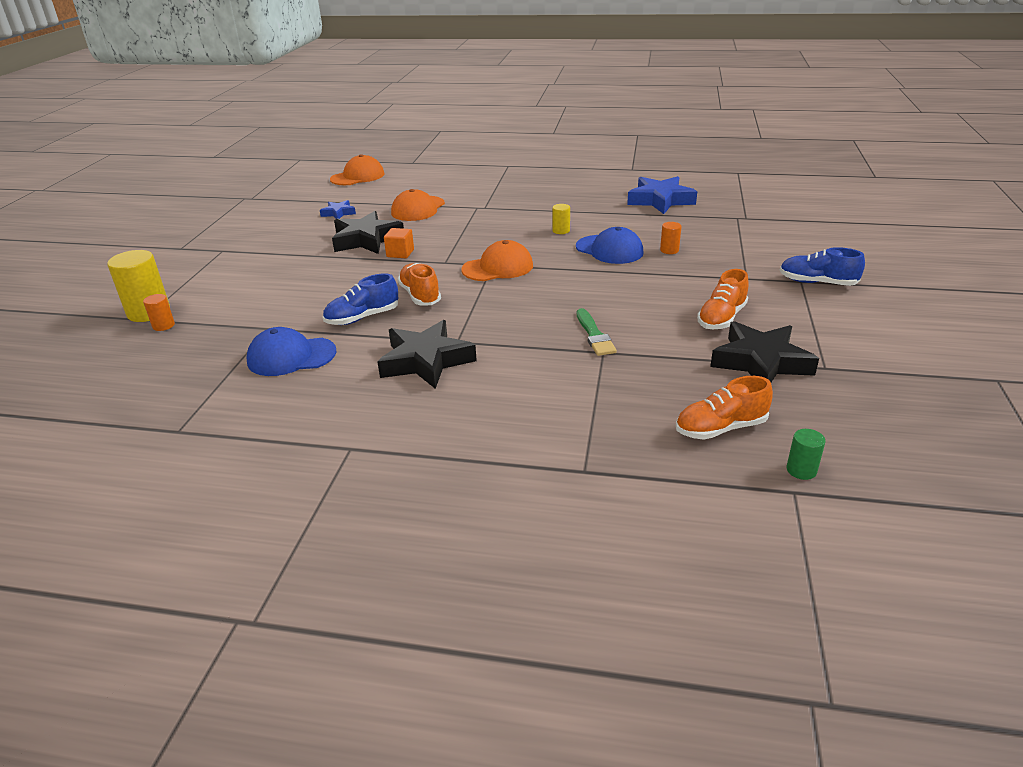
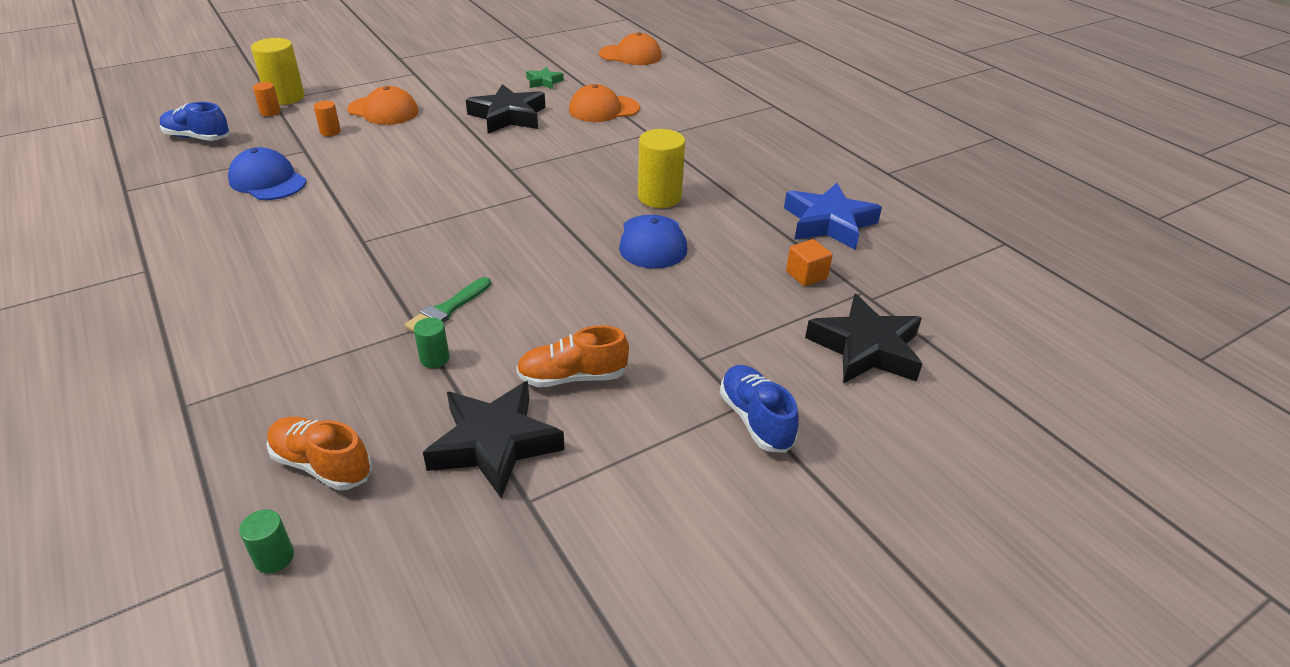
camera: 45 degrees right, 5 degrees up
(338, 213) = (544, 82): blue star -> green star
(362, 318) = (361, 180): blue shoe -> blue shoe (197, 138)
(400, 253) = (501, 142): orange cube -> orange cube (806, 275)
(420, 295) = (430, 187): orange shoe -> none
(426, 361) = (313, 241): black star -> black star (866, 348)
(498, 267) = (531, 199): orange cap -> orange cap (383, 111)
(561, 231) = (659, 197): yellow cylinder -> yellow cylinder, size x1.99
(647, 356) = (434, 359): none -> green cylinder
(669, 250) = (702, 279): orange cylinder -> orange cylinder (330, 132)

